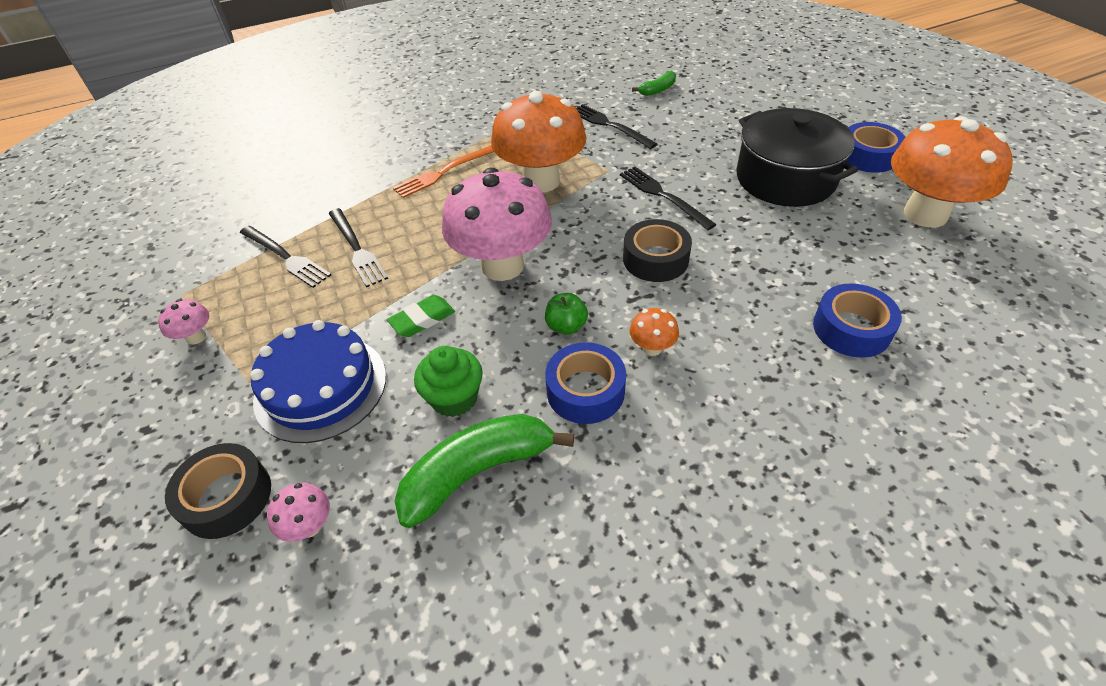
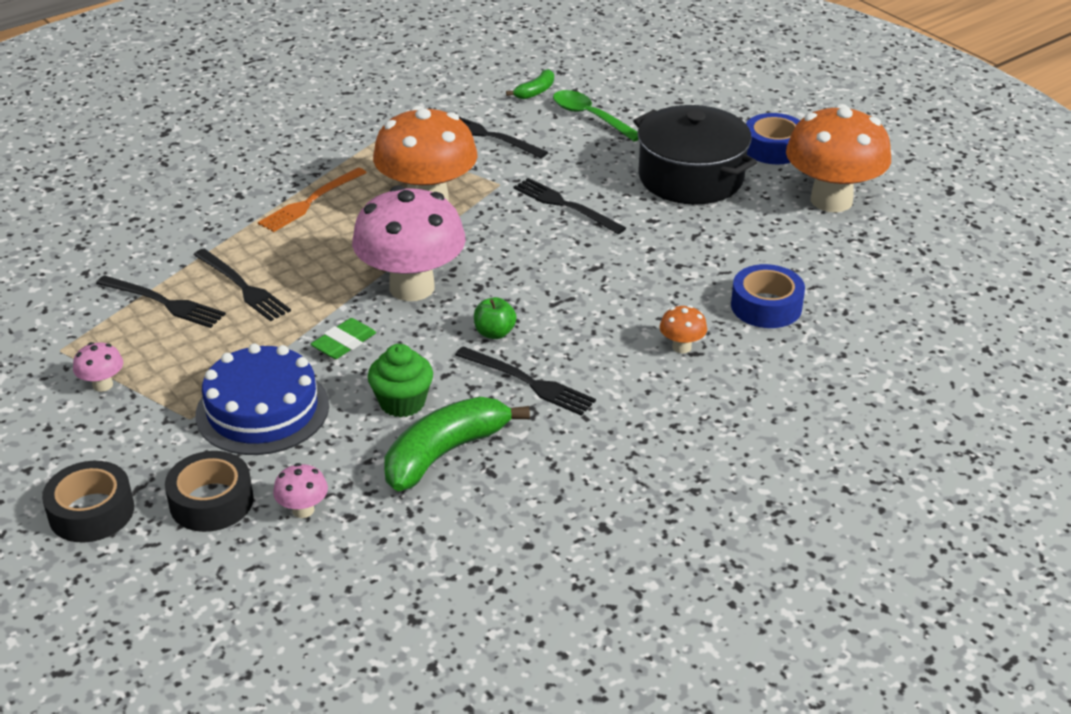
camera: 15 degrees left, 10 degrees down
(585, 391) = (528, 382): blue tape -> black fork
(652, 348) = (583, 342): orange mushroom -> orange mushroom (681, 347)
(655, 259) = (570, 266): black tape -> black tape (91, 512)
(700, 115) = (590, 117): none -> green spoon

